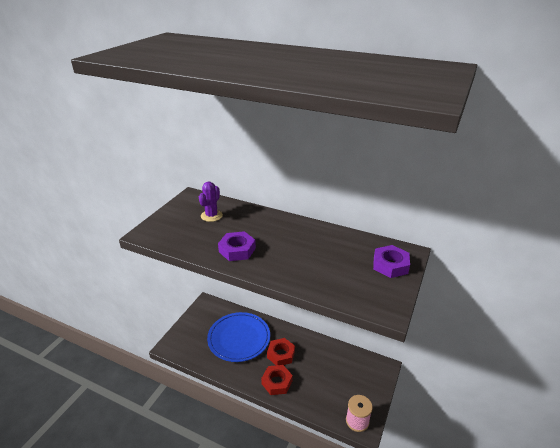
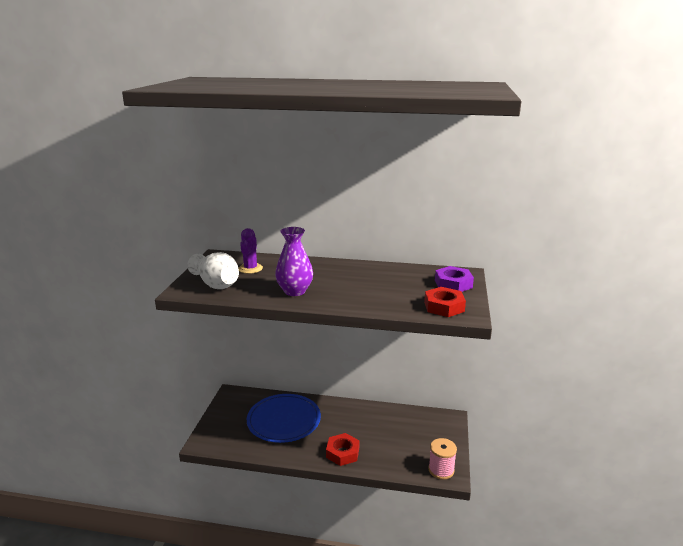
camera: 15 degrees left, 10 degrees down
(174, 230) = (216, 284): none -> white vase
(237, 250) = (295, 291): purple nut -> purple vase
(281, 354) = (337, 427): red nut -> red nut (444, 307)

